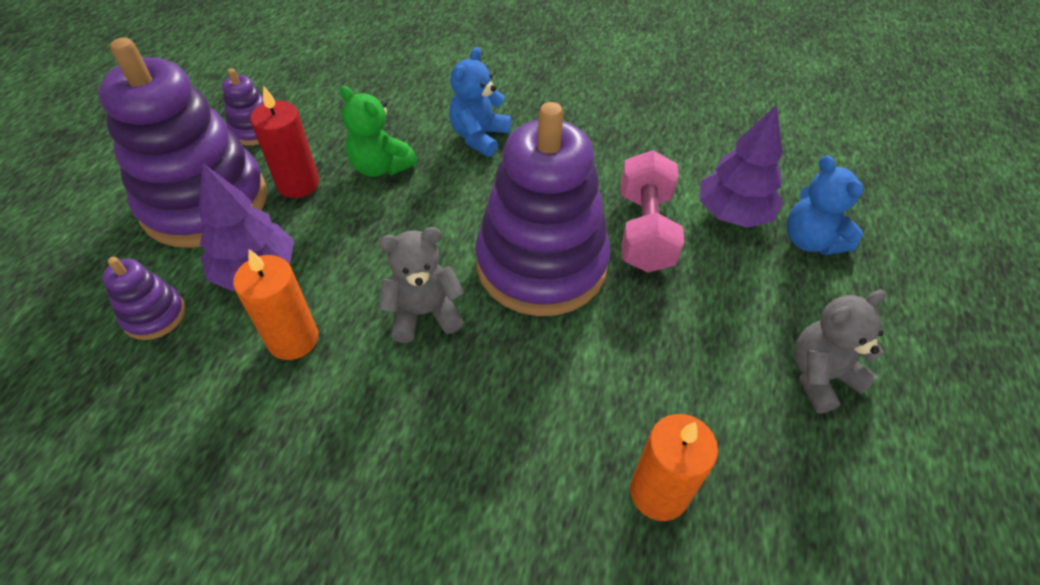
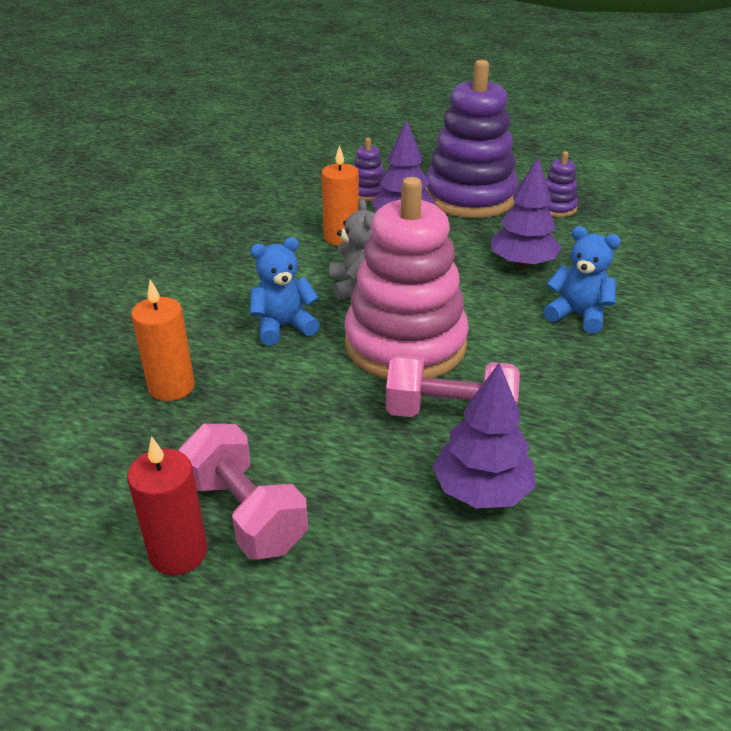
camera: 95 degrees right, 15 degrees down
(298, 184) = (494, 229): red candle -> red candle (178, 552)
(381, 166) = (522, 264): green teddy bear -> purple tree
(541, 264) = (405, 344): purple stacking toy -> pink stacking toy
(810, 241) = (437, 557): blue teddy bear -> blue teddy bear (283, 327)
(821, 376) = (245, 513): grey teddy bear -> pink dumbbell

